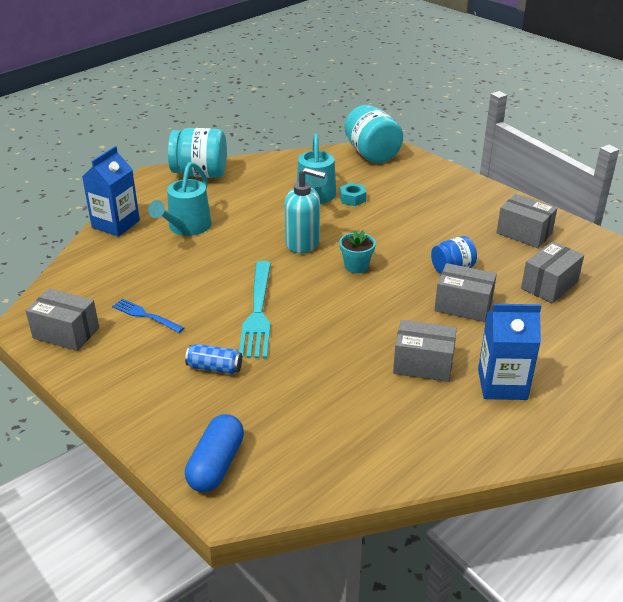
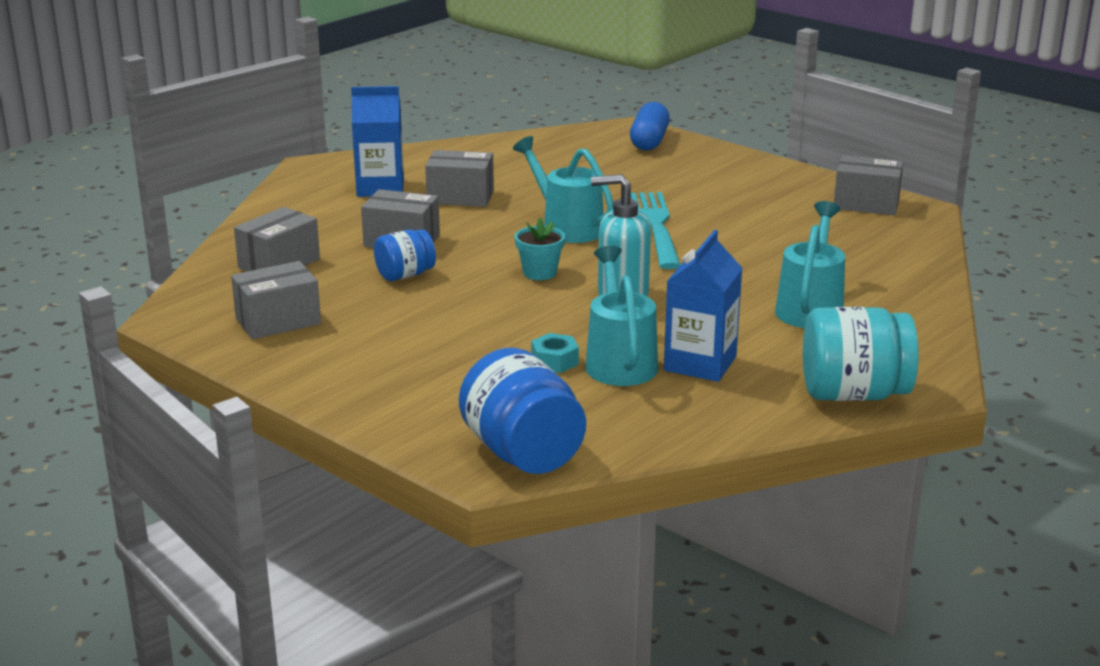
camera: 175 degrees right, 10 degrees down
(115, 224) = (924, 308): blue carton -> blue carton (700, 363)
(145, 315) = (788, 219): blue fork -> none
(214, 368) = (682, 187): blue can -> none
(331, 316) = (566, 227): none -> turquoise watering can
(372, 154) = (522, 453): turquoise jar -> blue jar
(524, 233) = (278, 321): grey box -> grey box turned 60 degrees counterclockwise

